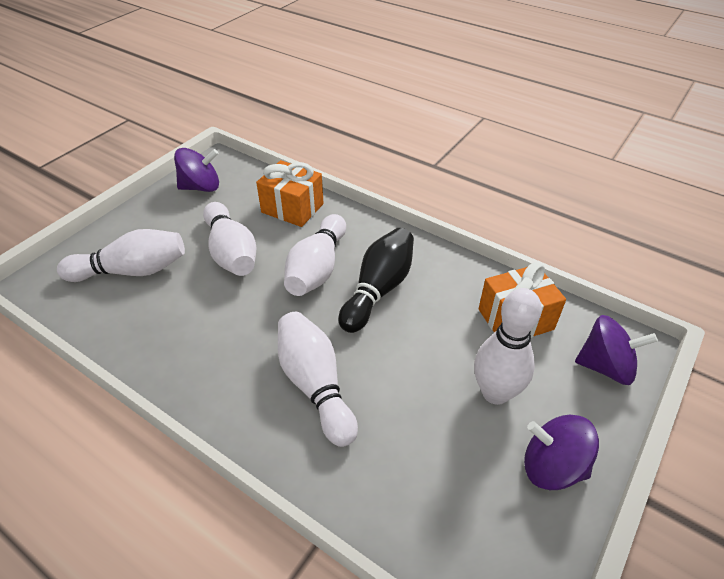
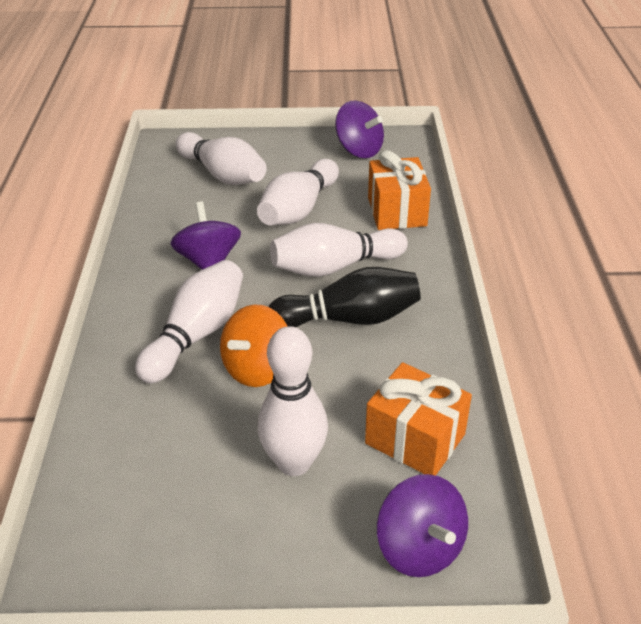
camera: 55 degrees right, 5 degrees down
(385, 366) = (257, 368): none -> orange spinning top
(552, 467) = (236, 545): purple spinning top -> purple spinning top (208, 261)

